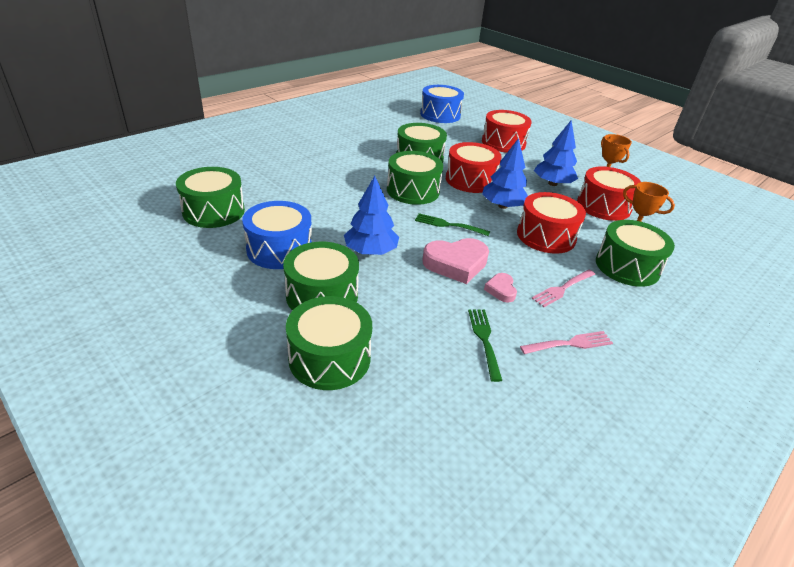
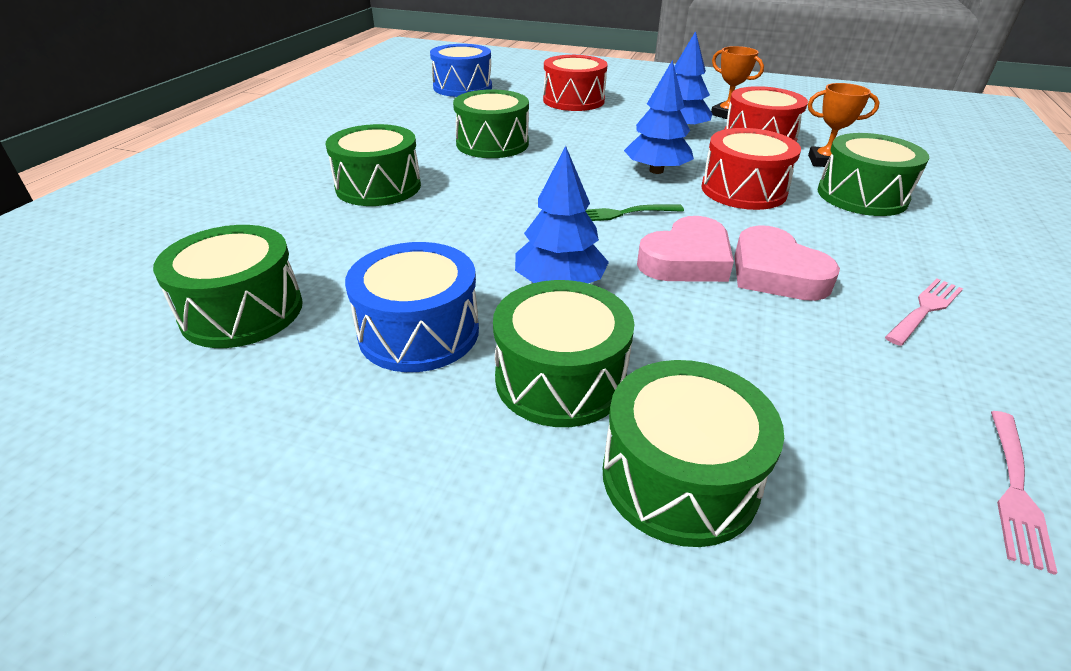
camera: 25 degrees left, 0 degrees up
(413, 190) = (527, 185): green drum -> green drum (378, 187)
(470, 180) = (584, 152): red drum -> none
(484, 340) = (836, 348): green fork -> none
(501, 290) = (775, 273): pink heart -> pink heart, size x1.91
(562, 289) = (835, 245): pink fork -> pink fork (1015, 490)

